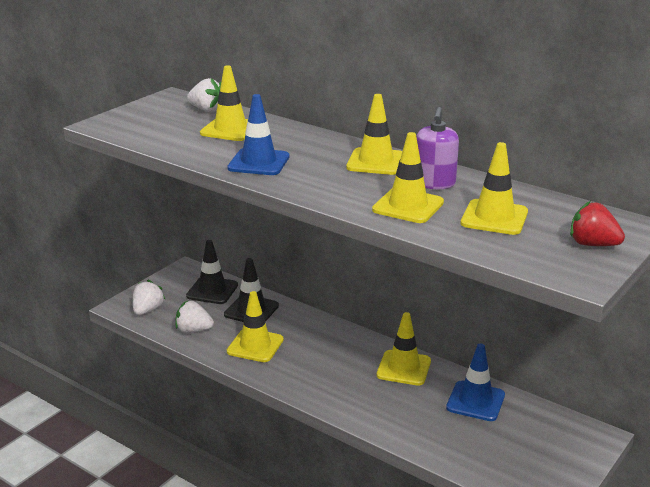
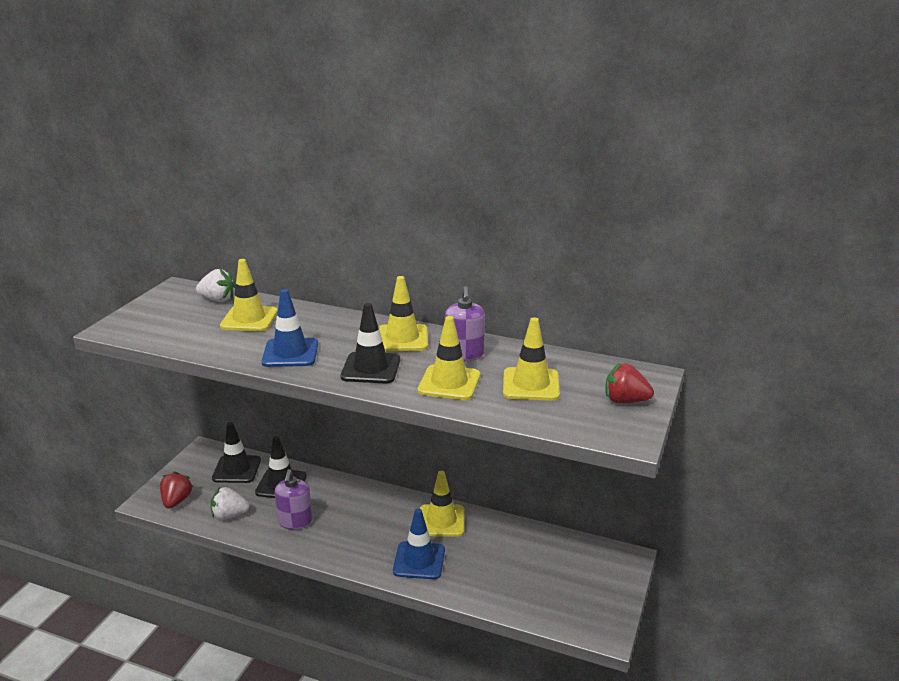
camera: 15 degrees left, 0 degrees up
(147, 310) = (176, 501): white strawberry -> red strawberry
(255, 346) = (295, 521): yellow traffic cone -> purple soap dispenser
(333, 184) = (371, 368): none -> black traffic cone
(475, 401) = (514, 543): blue traffic cone -> blue traffic cone (419, 560)

